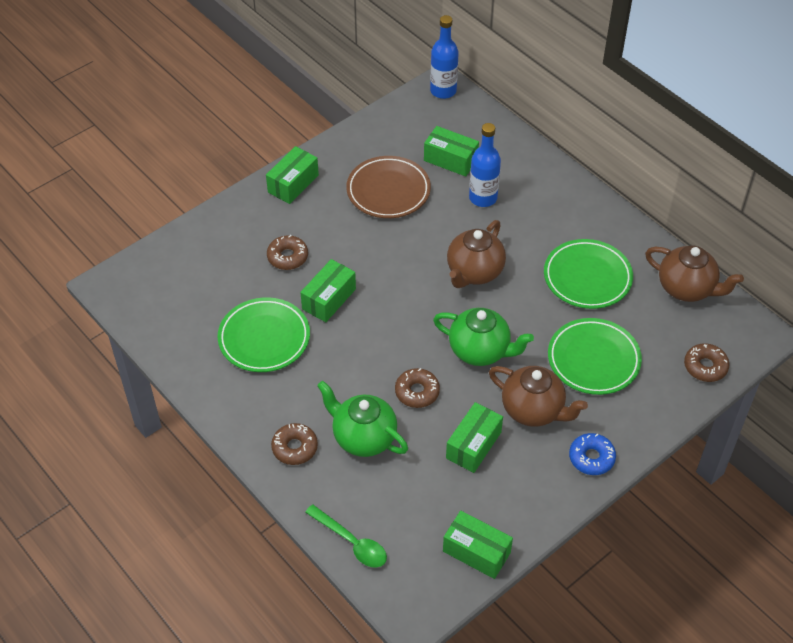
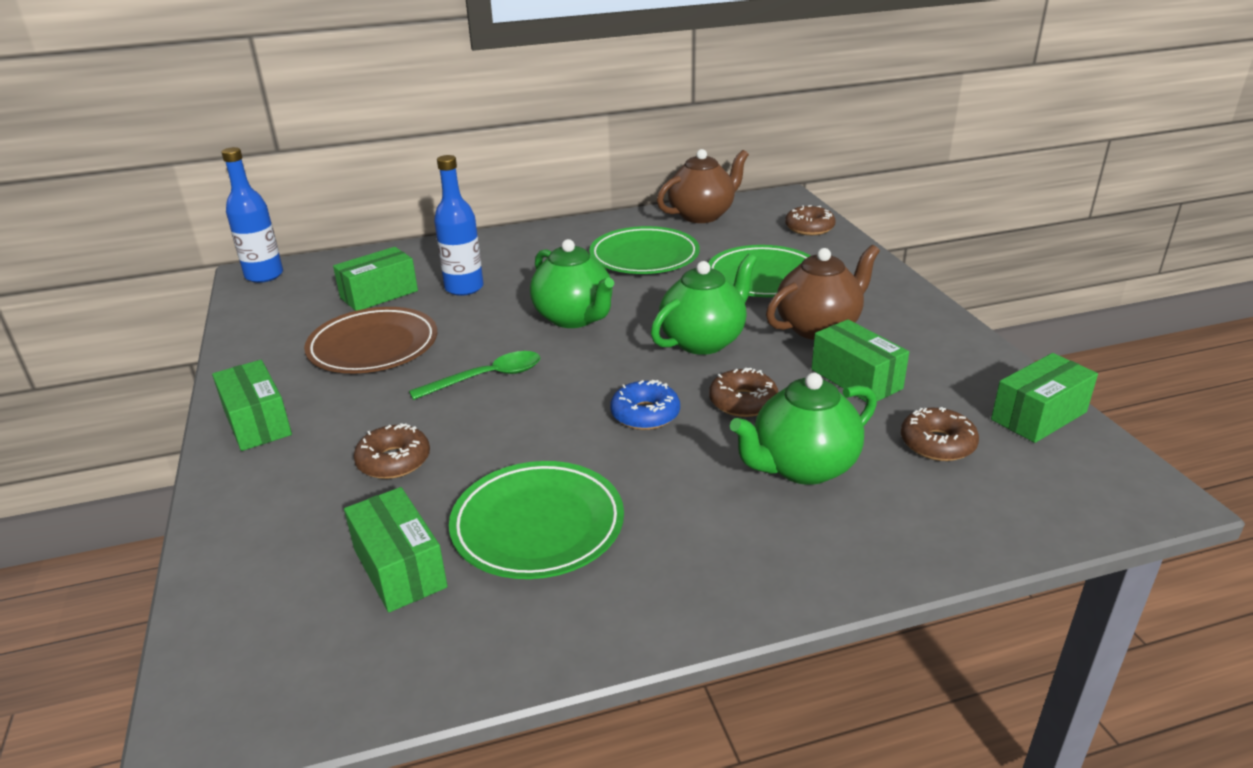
camera: 65 degrees left, 20 degrees down
(295, 448) = (792, 544): brown donut -> brown donut (937, 444)
(329, 299) = (515, 440): green box -> green box (400, 568)
(351, 542) = (1005, 526): green spoon -> green spoon (486, 378)
(474, 272) = (574, 318): brown teapot -> green teapot
(591, 458) = (906, 308): blue donut -> blue donut (645, 414)

